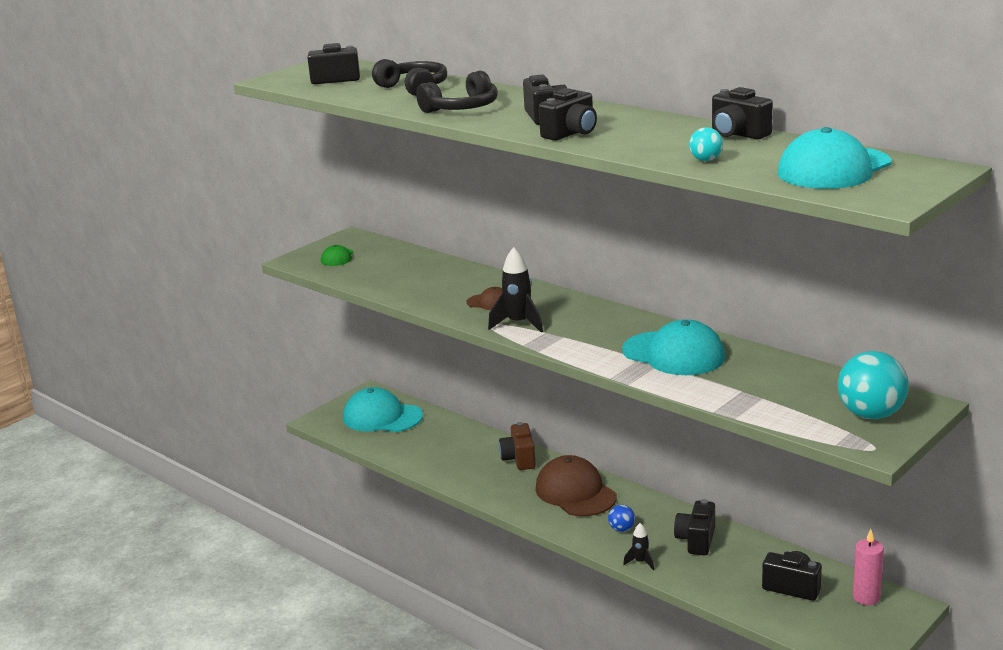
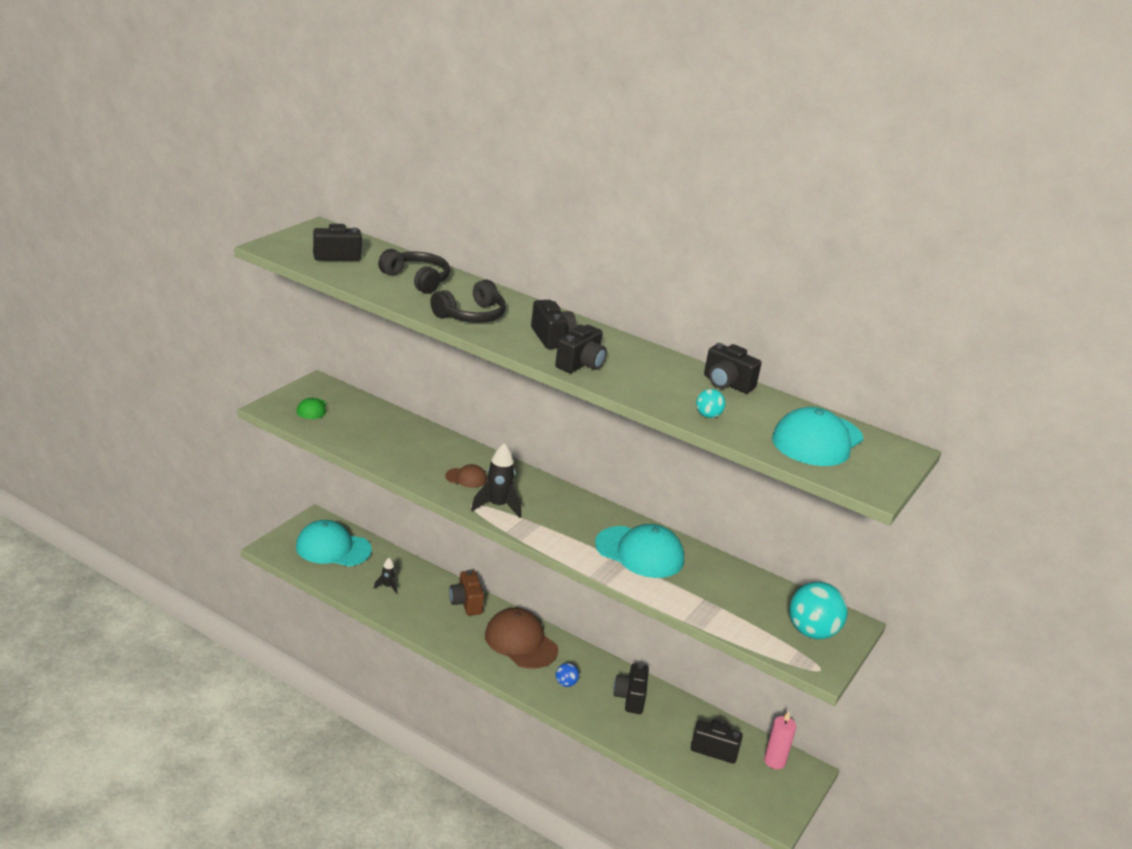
camera: 15 degrees left, 5 degrees up
(640, 562) = (586, 719): black rocket -> black rocket (387, 586)

